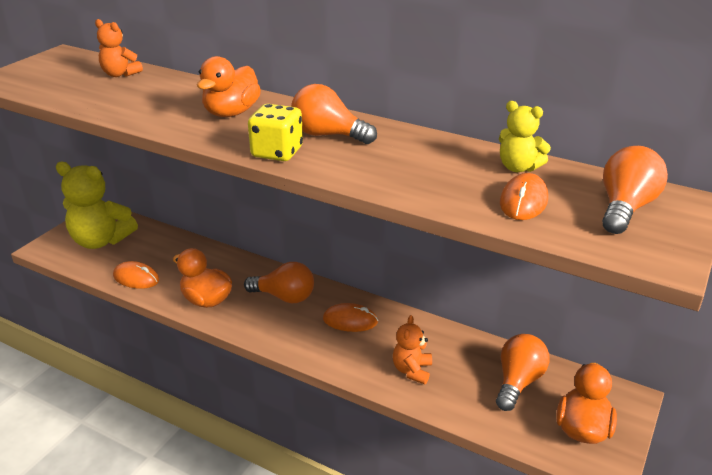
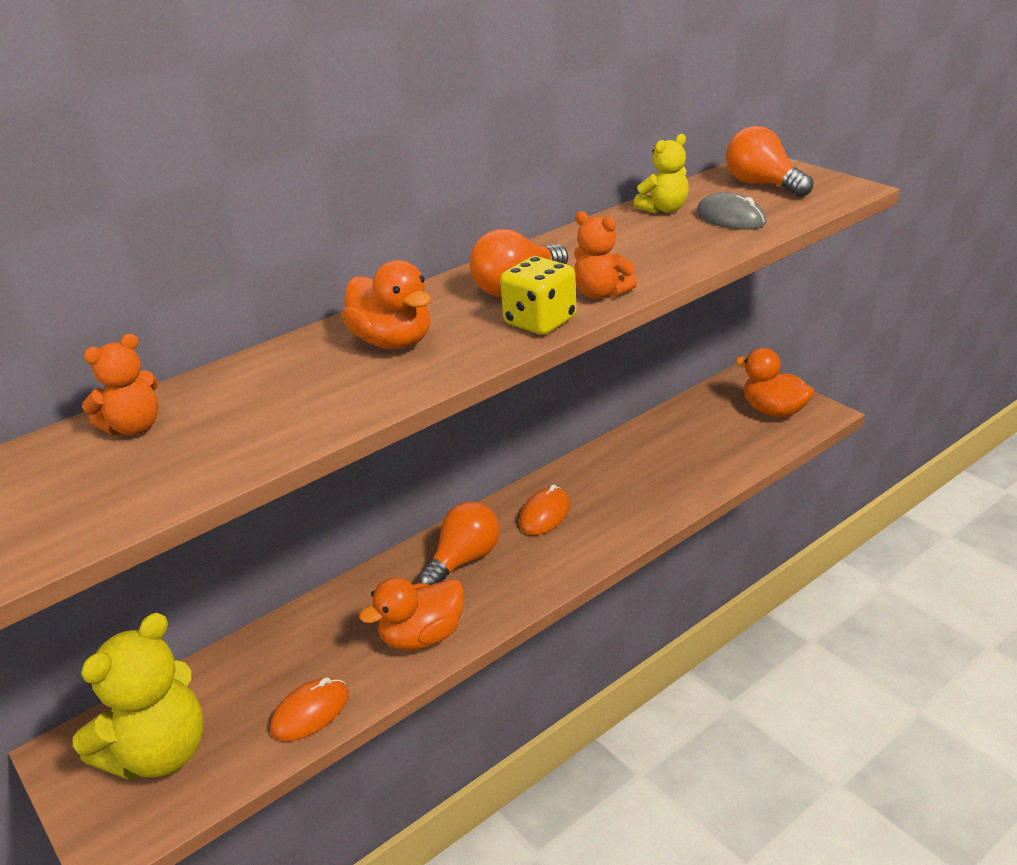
camera: 65 degrees left, 0 degrees up
(412, 370) = (653, 488): orange teddy bear -> orange teddy bear (601, 294)
(518, 382) = (699, 428): orange light bulb -> none
(523, 201) = (730, 218): orange mouse -> grey mouse

